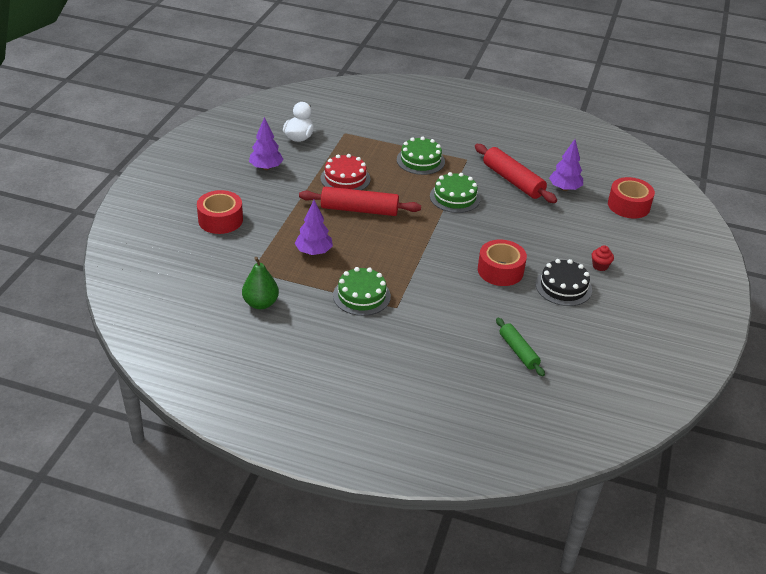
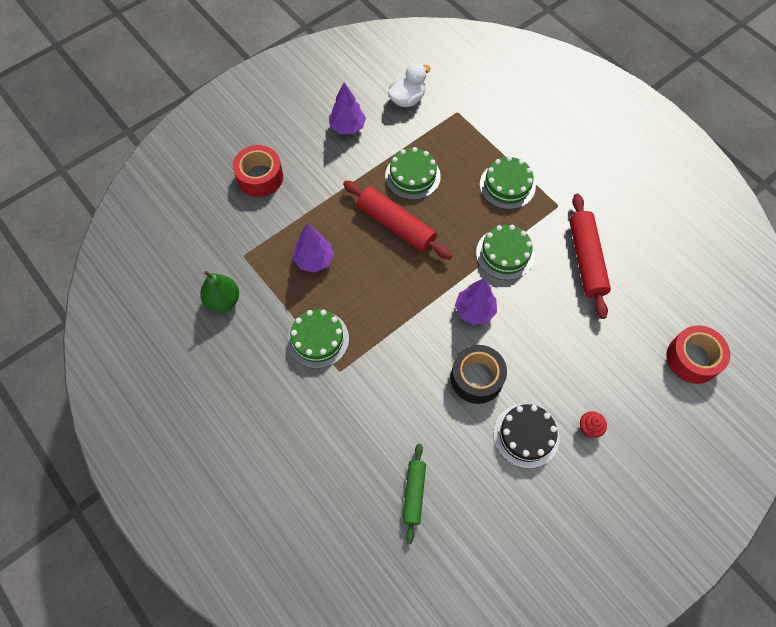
camera: 35 degrees right, 25 degrees up
(345, 178) = (412, 176): red cake -> green cake
(500, 270) = (476, 378): red tape -> black tape
(564, 188) = (636, 298): purple tree -> purple tree (474, 310)

